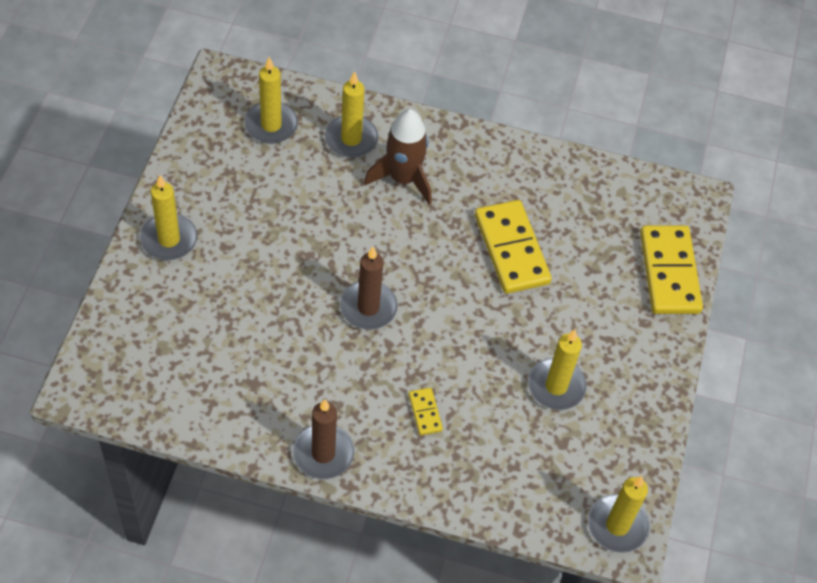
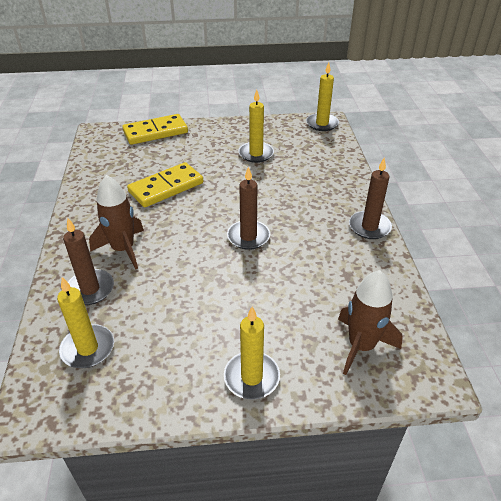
camera: 105 degrees left, 15 degrees down
(152, 346) = (361, 346): none -> brown rocket
(351, 139) = (90, 289): yellow candle -> brown candle
(425, 412) = (308, 194): yellow domino -> none

